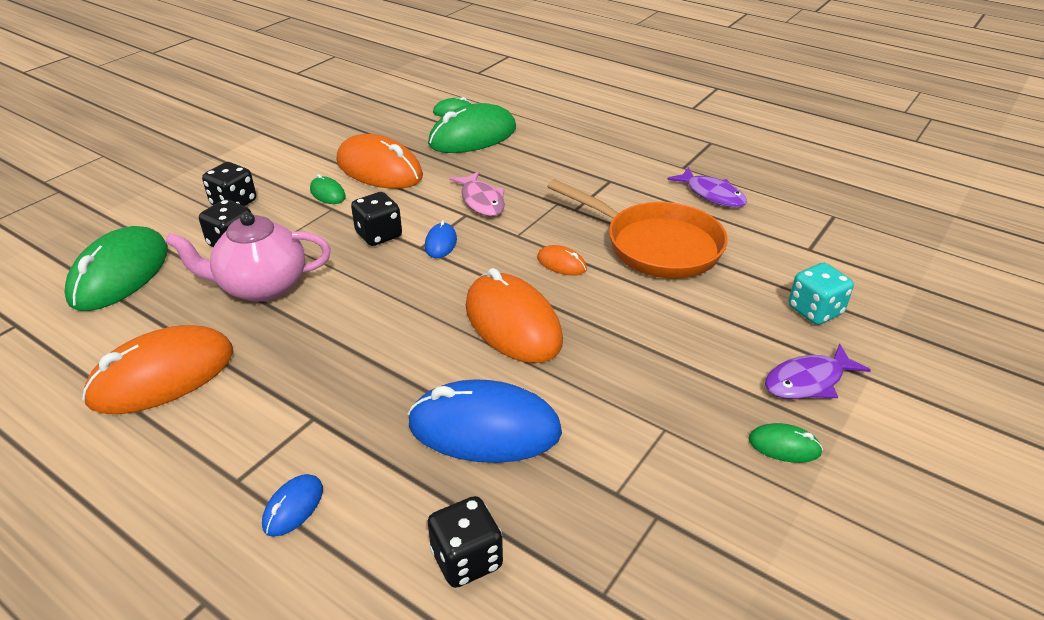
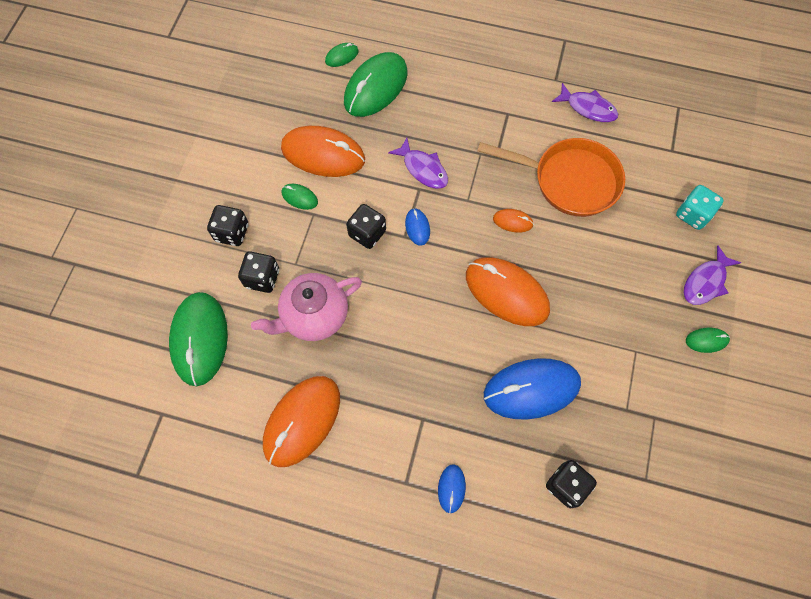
camera: 20 degrees left, 30 degrees up
(481, 201) = (423, 169): pink fish -> purple fish

